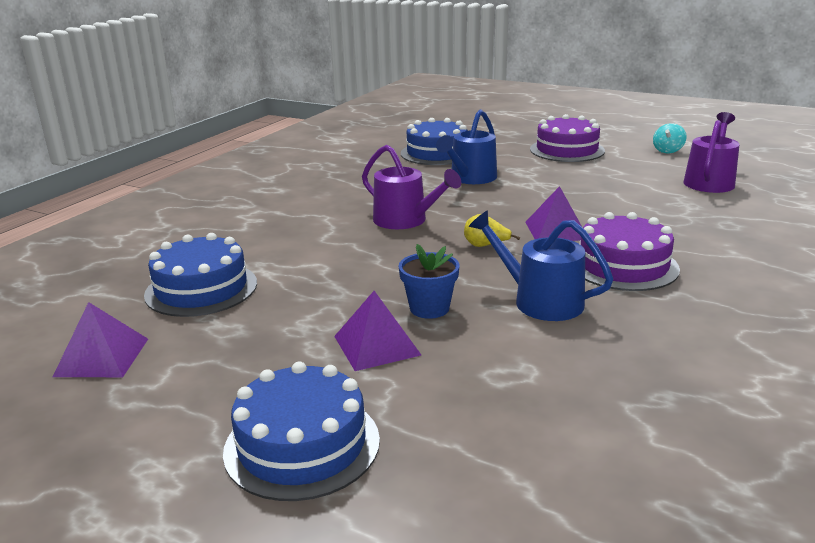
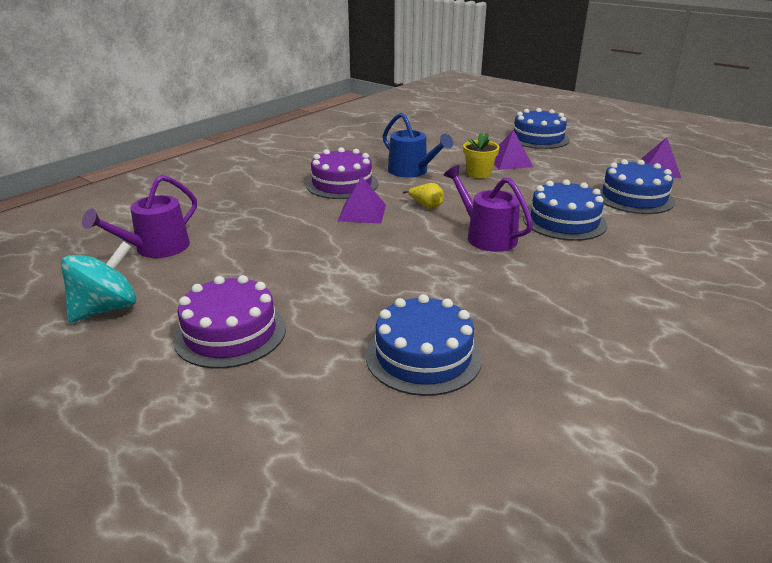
camera: 170 degrees left, 5 degrees up
(315, 245) = (564, 221): none -> blue cake
(429, 308) = (478, 174): blue flower pot -> yellow flower pot
(470, 178) = (400, 288): blue watering can -> none
(667, 151) = (106, 309): turquoise spinning top -> turquoise spinning top, size x1.76

